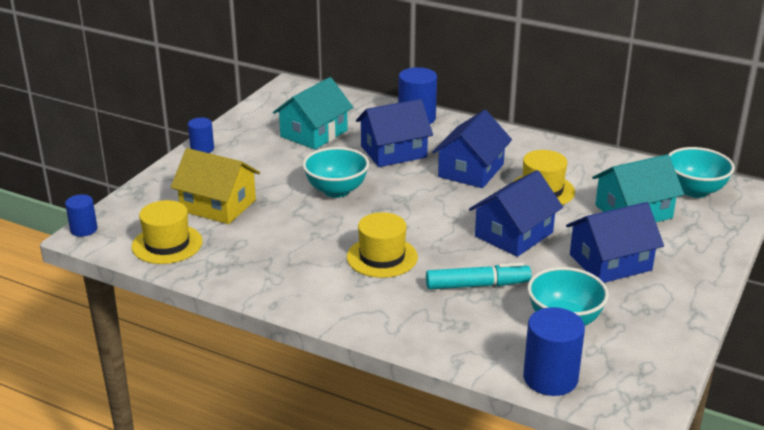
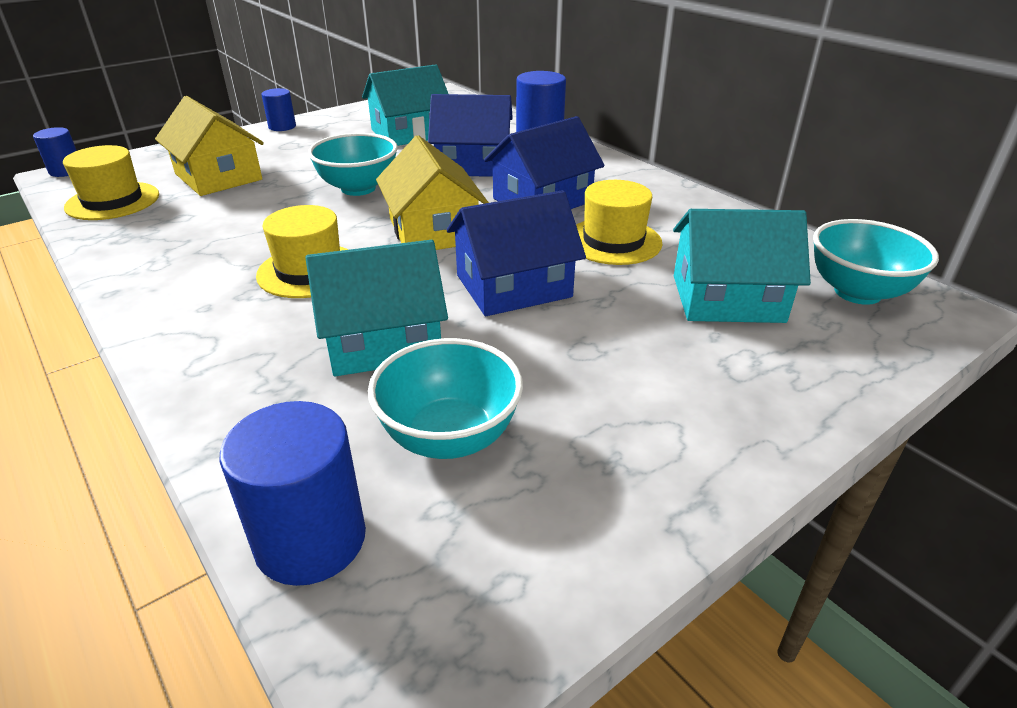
camera: 25 degrees right, 5 degrees up
(426, 210) = (433, 230): none -> yellow house
(477, 285) = (383, 341): turquoise marker -> turquoise house
(610, 262) = (620, 363): blue house -> none

